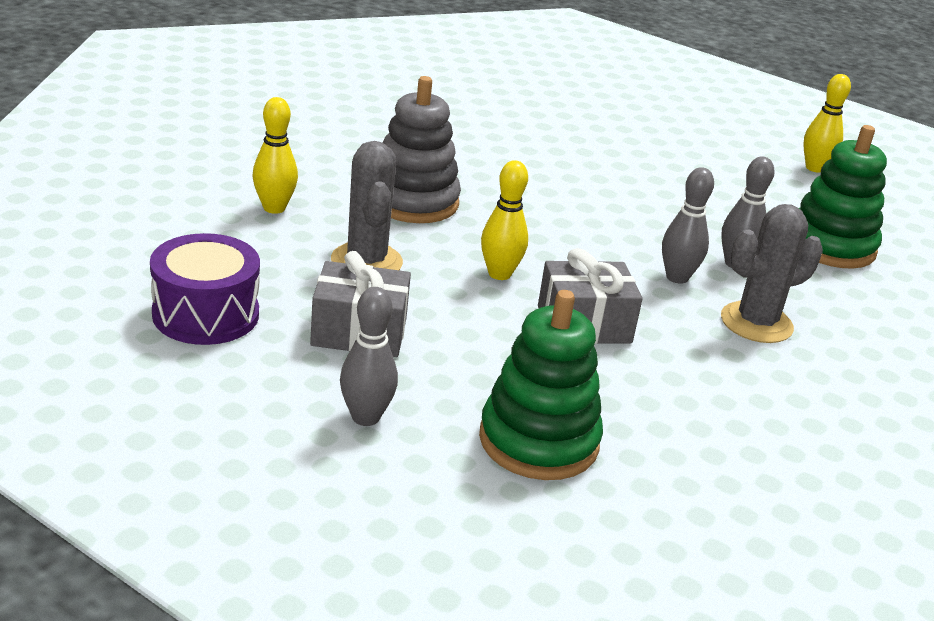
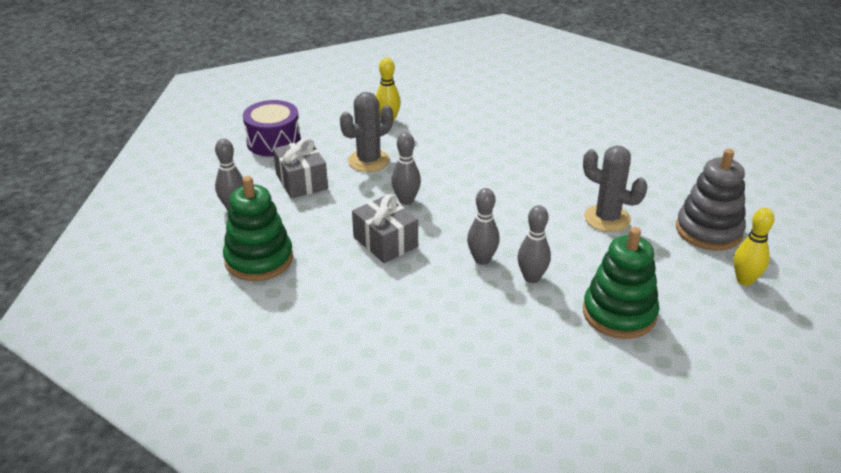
camera: 65 degrees right, 5 degrees up
(413, 202) = (449, 151): grey stacking toy -> grey stacking toy (708, 231)
(499, 274) = (406, 200): yellow bowling pin -> grey bowling pin
(756, 323) = (463, 303): grey cactus -> grey cactus (607, 218)

